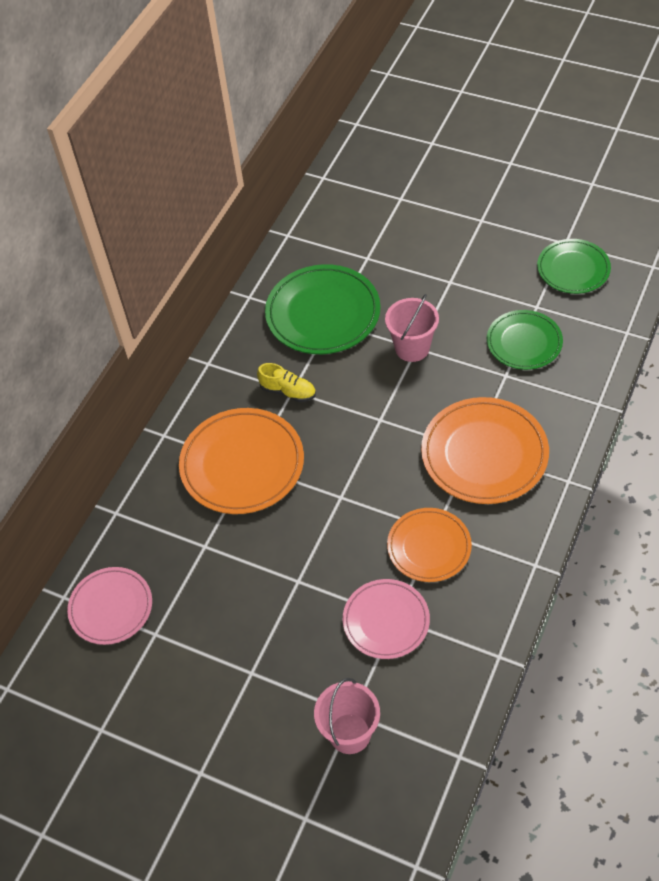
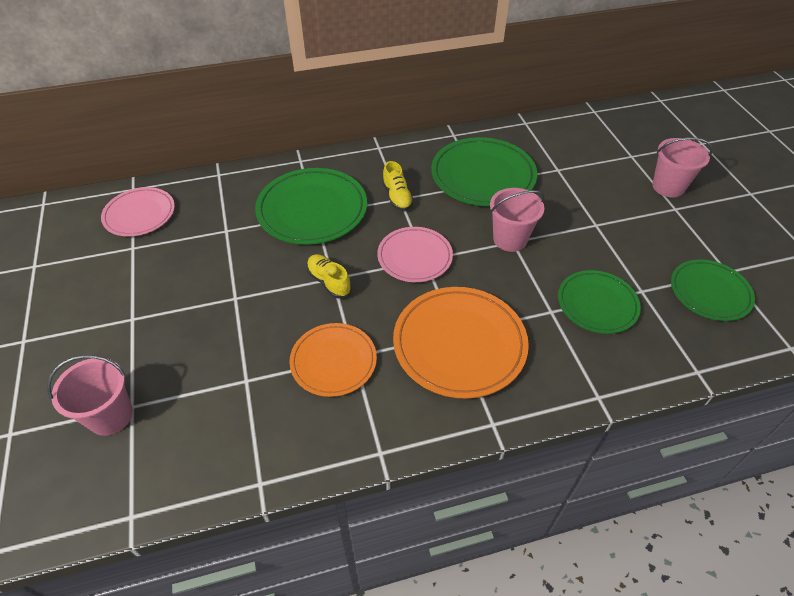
camera: 45 degrees right, 5 degrees down
(242, 464) = (312, 210): orange plate -> green plate
(342, 502) = (329, 282): none -> yellow shoe
(386, 621) = (238, 375): pink plate -> pink plate (414, 257)
(456, 205) = (668, 187): none -> pink bucket

